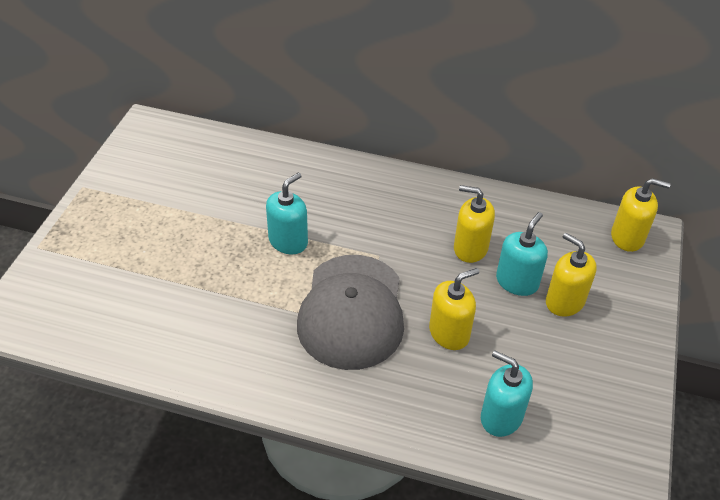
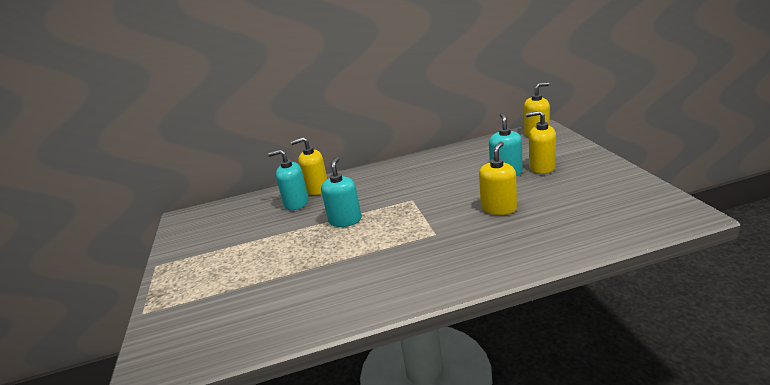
camera: 25 degrees left, 20 degrees down
(352, 311) = (427, 229): grey cap -> none
(470, 248) = (462, 173): yellow soap dispenser -> yellow soap dispenser (317, 189)
(501, 417) = (580, 225): turquoise soap dispenser -> turquoise soap dispenser (296, 203)

